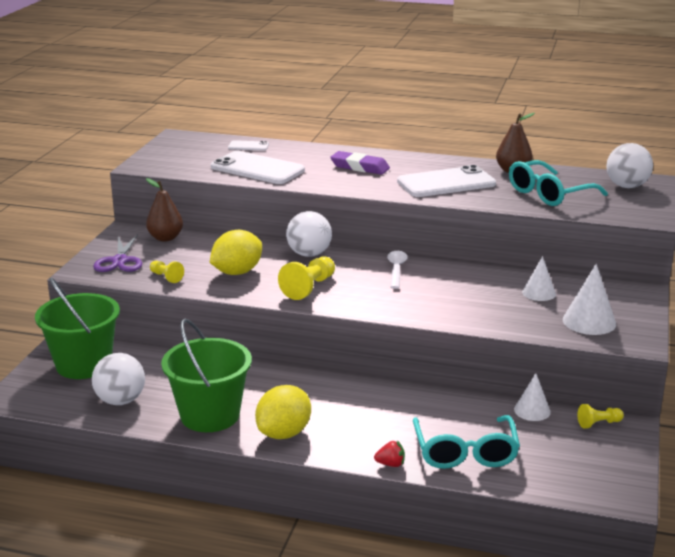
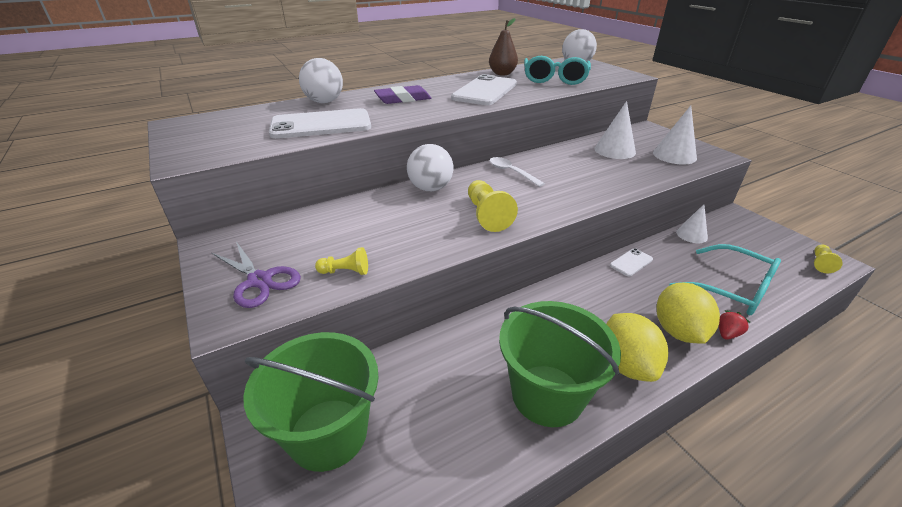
camera: 45 degrees left, 10 degrees up
(120, 401) = (443, 450): white ball -> white ball (324, 102)
(165, 238) = (272, 231): brown pear -> none
(237, 272) = (404, 231): yellow lemon -> yellow lemon (678, 331)
(248, 146) = (272, 111): white phone -> white phone (631, 262)
(539, 293) = (614, 150): white cone -> white cone, size x1.50
(598, 423) = (728, 223): yellow pawn -> yellow pawn (820, 263)

